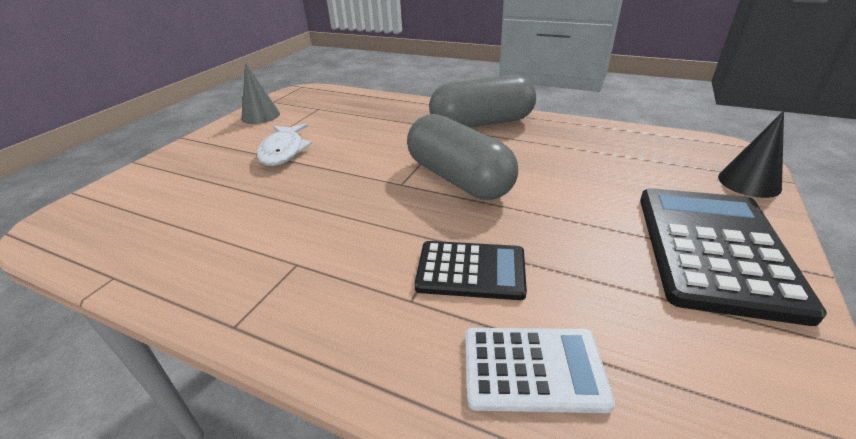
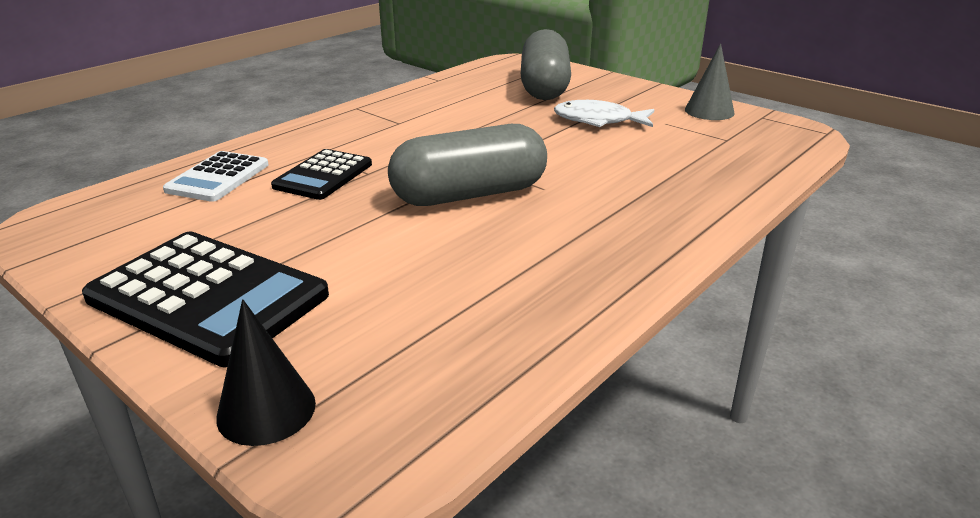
camera: 105 degrees right, 5 degrees down
(482, 123) = (622, 239): grey capsule -> grey capsule (544, 87)

